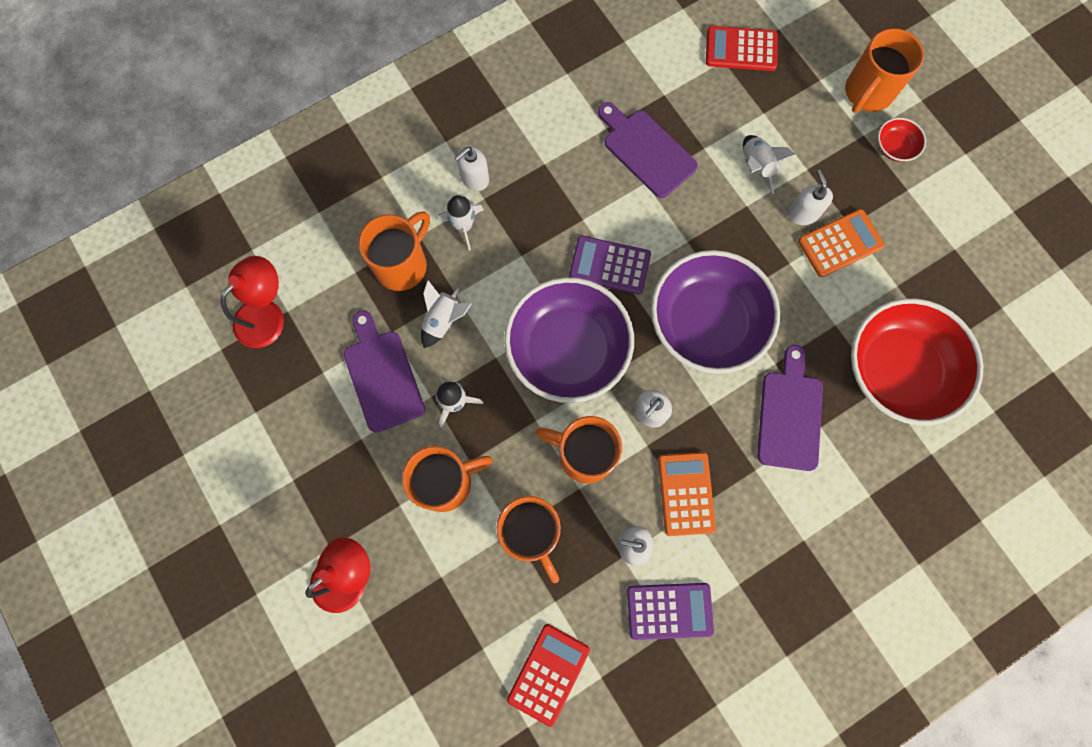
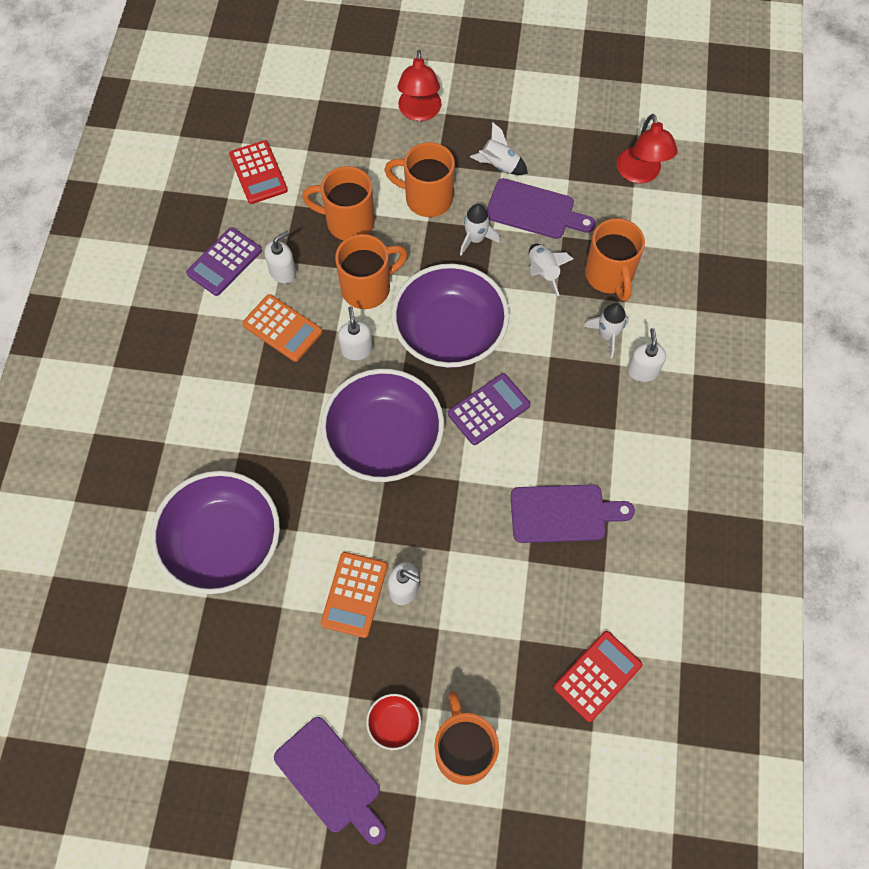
camera: 130 degrees right, 10 degrees down
(446, 482) = (427, 198): orange mug -> orange mug turned 90 degrees clockwise
(756, 166) = (476, 589): white rocket -> white rocket (499, 165)
(790, 415) = (266, 438): purple cutting board -> purple cutting board (331, 779)
(897, 370) = (223, 543): red bowl -> purple bowl

